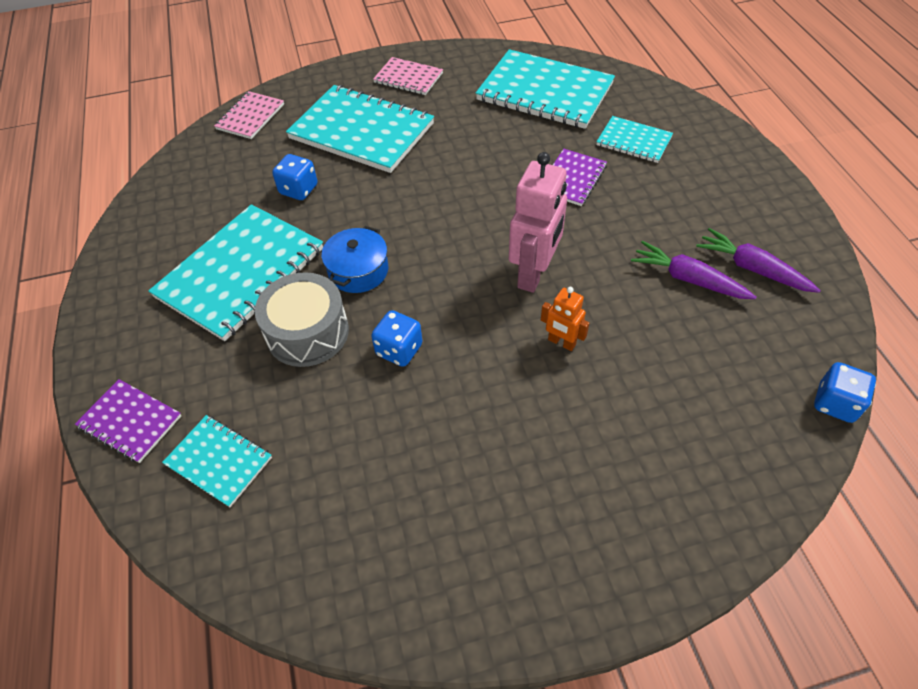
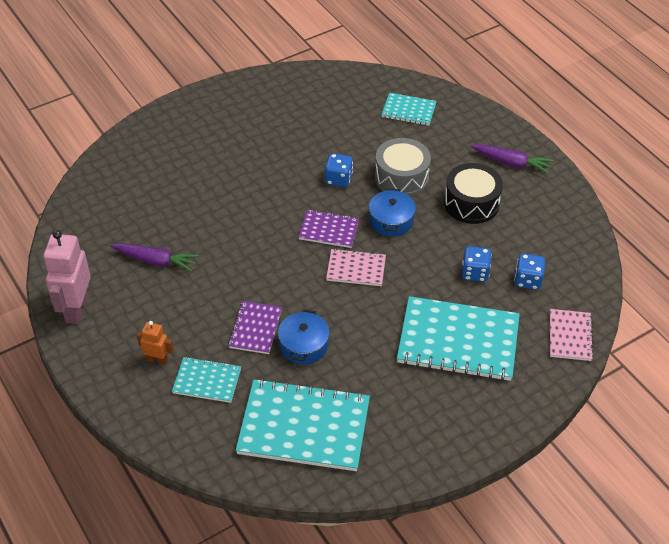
camera: 160 degrees right, 5 degrees down
(130, 421) = (471, 116): purple notebook -> purple notebook (329, 230)
(241, 273) = (471, 203): turquoise notebook -> black drum
(408, 78) = (449, 418): pink notebook -> pink notebook (356, 269)
(523, 154) = (303, 345): none -> blue pot
(534, 274) = (266, 243): pink robot -> pink robot (76, 309)
(561, 342) = (237, 203): orange robot -> orange robot (157, 360)
(752, 268) = (109, 278): purple carrot -> purple carrot (511, 163)
(835, 403) = (67, 202): blue dice -> blue dice (527, 280)

